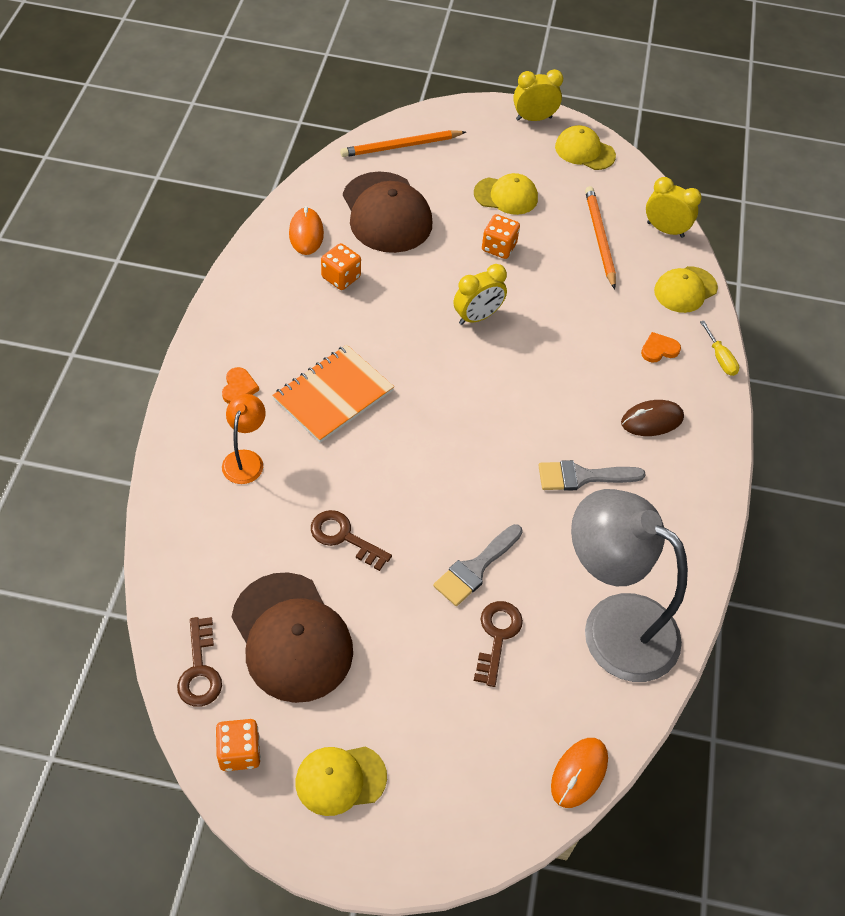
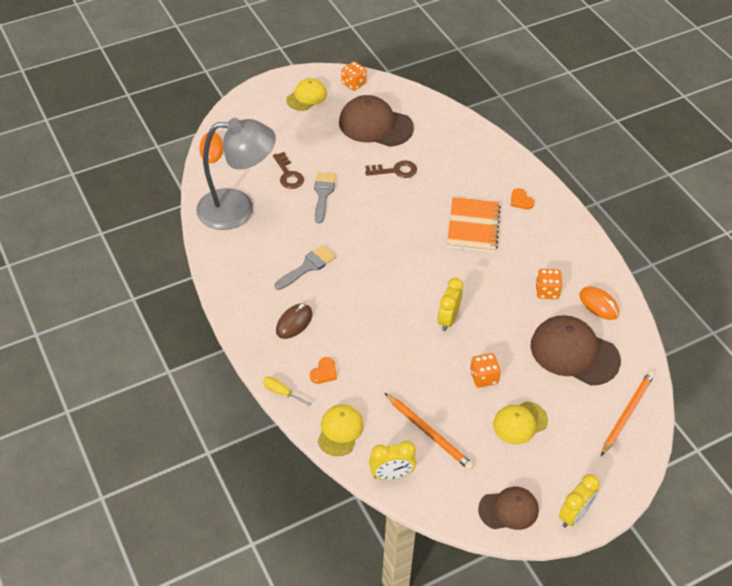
camera: 145 degrees right, 5 degrees down
(200, 670) = (398, 96): brown key -> none
(245, 459) = (476, 173): orange lamp -> none
(584, 151) = (508, 510): yellow cap -> brown cap

